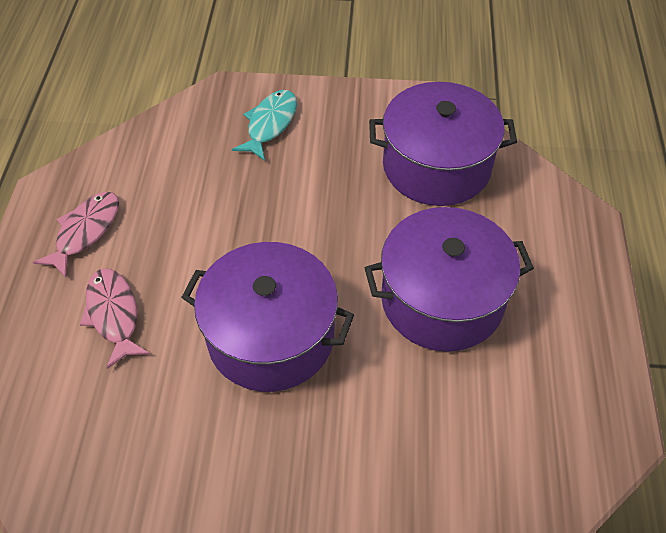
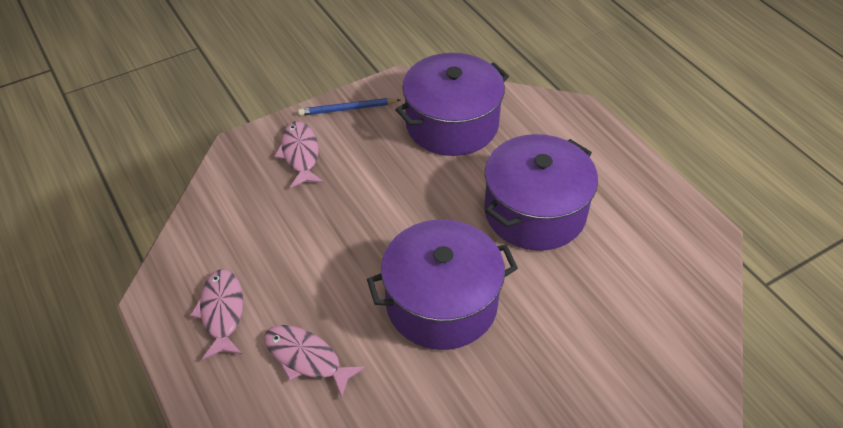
camera: 35 degrees left, 5 degrees down
(270, 124) = (300, 154): turquoise fish -> pink fish
(349, 102) = (347, 109): none -> blue pencil

